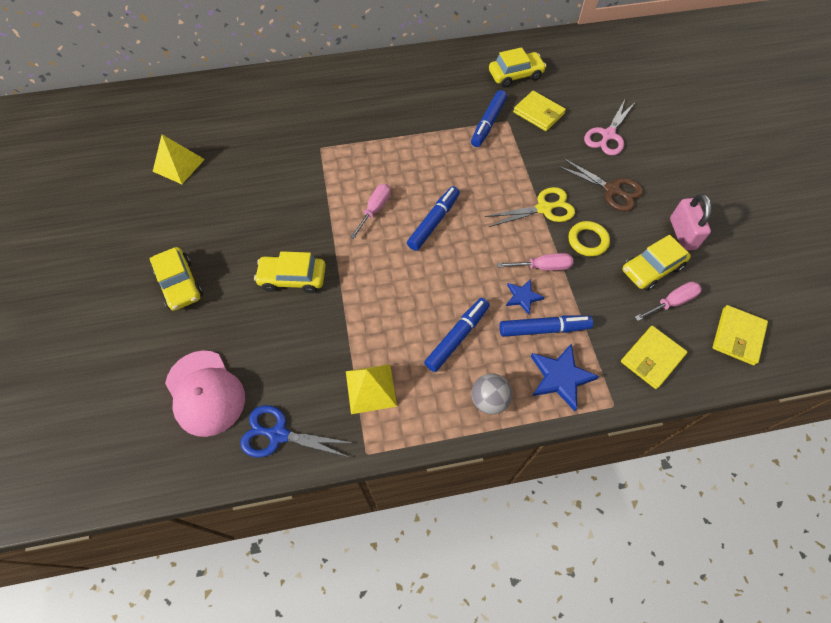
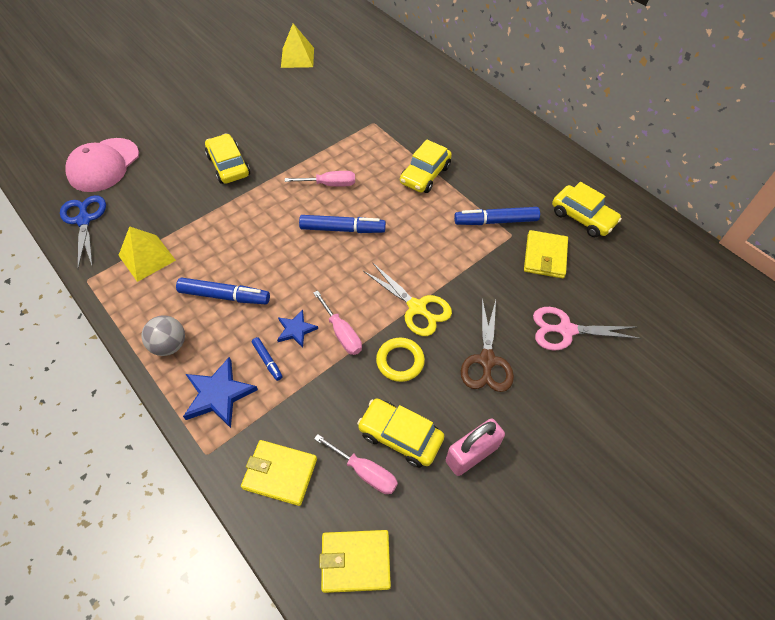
camera: 60 degrees right, 5 degrees down
(180, 284) = (189, 109): yellow car -> yellow car (425, 175)
(543, 329) = (267, 361): blue marker -> blue marker, size x0.53

